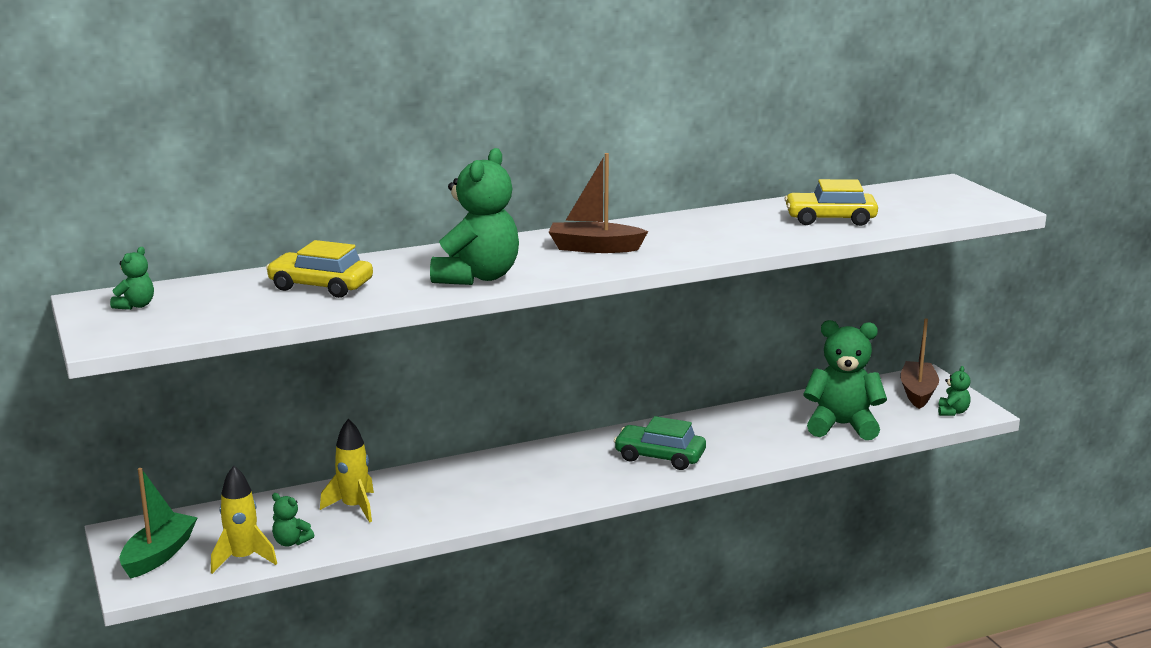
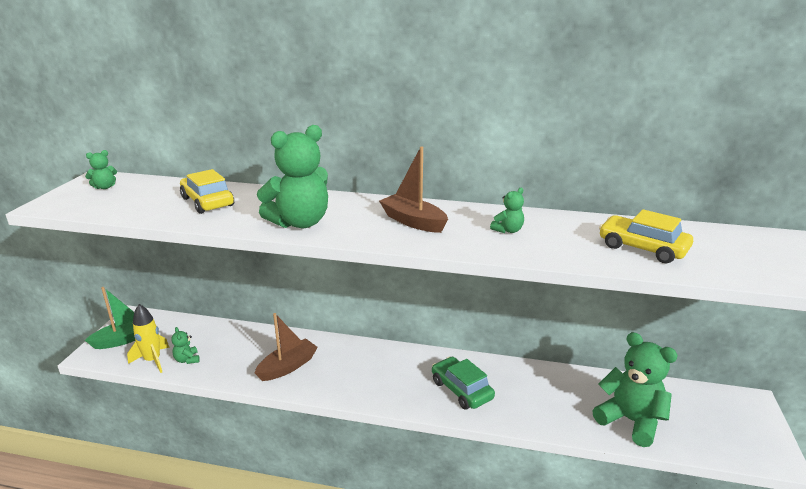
camera: 35 degrees right, 5 degrees up
(354, 508) = (245, 349): yellow rocket -> none
(918, 392) = (730, 414): brown boat -> brown boat (288, 367)
(952, 412) = (748, 449): green teddy bear -> green teddy bear (508, 230)

